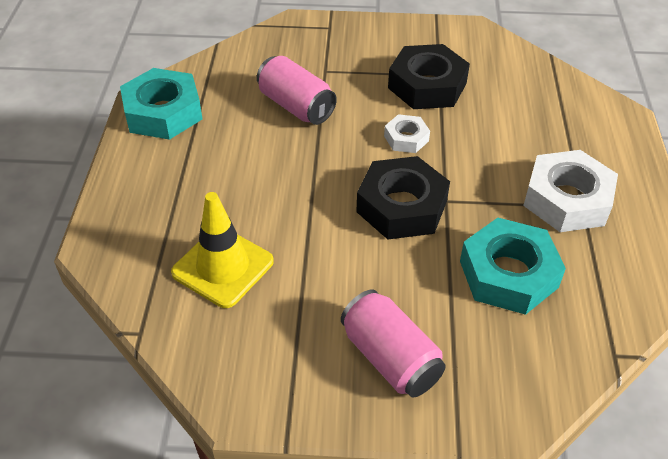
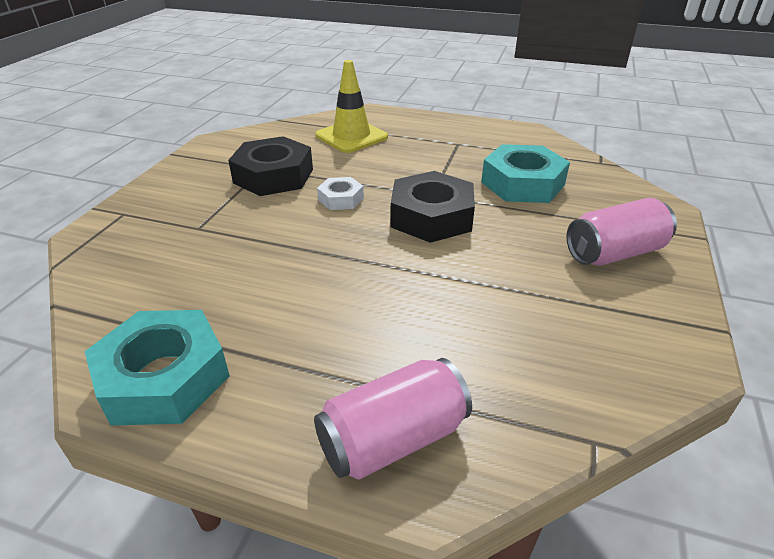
camera: 75 degrees left, 10 degrees down
(223, 267) = (489, 348): yellow traffic cone -> yellow traffic cone (351, 136)
(296, 106) = (244, 256): pink can -> pink can (393, 439)
(567, 199) = (449, 147): white nut -> none

